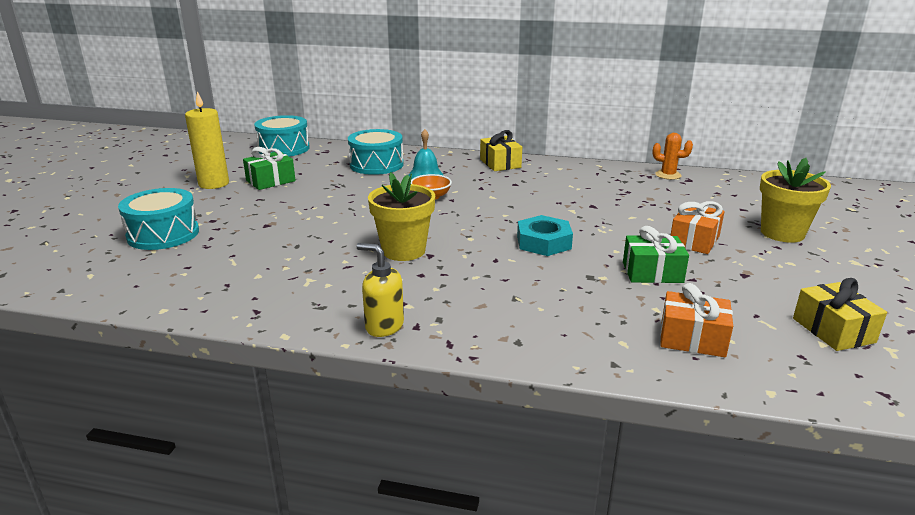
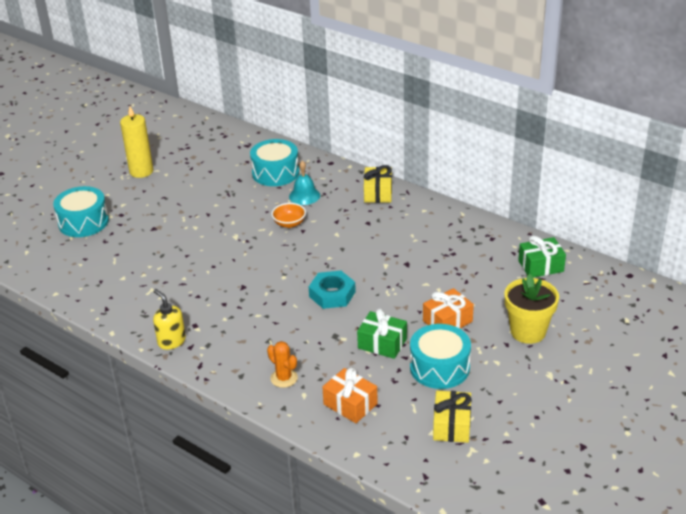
camera: 25 degrees right, 10 degrees up
(270, 181) = (183, 177): green gift -> green gift (540, 266)
(284, 148) = (216, 134): turquoise drum -> turquoise drum (439, 367)
(403, 251) = (228, 278): yellow flower pot -> none
(668, 175) = (510, 240): orange cactus -> orange cactus (284, 378)

